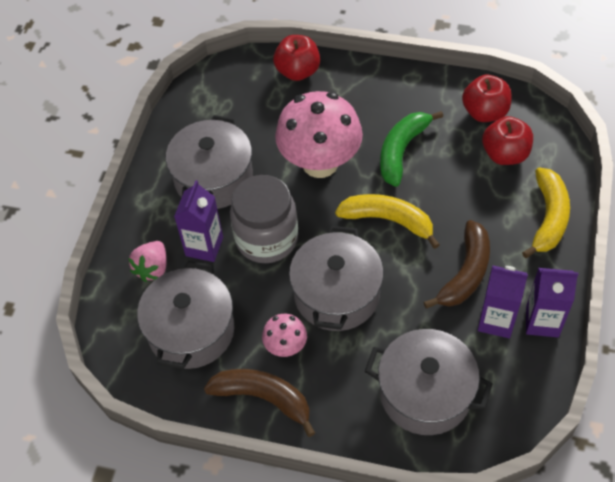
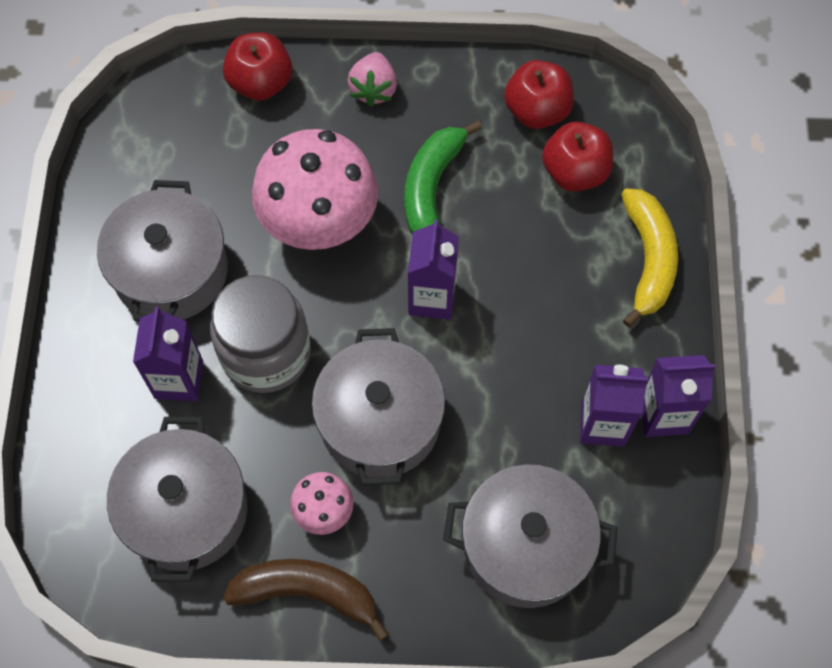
camera: 15 degrees left, 10 degrees up
(152, 268) = (111, 426): pink strawberry -> pink strawberry (373, 89)
(388, 220) = (432, 298): yellow banana -> purple carton
(465, 273) = (550, 360): brown banana -> none

